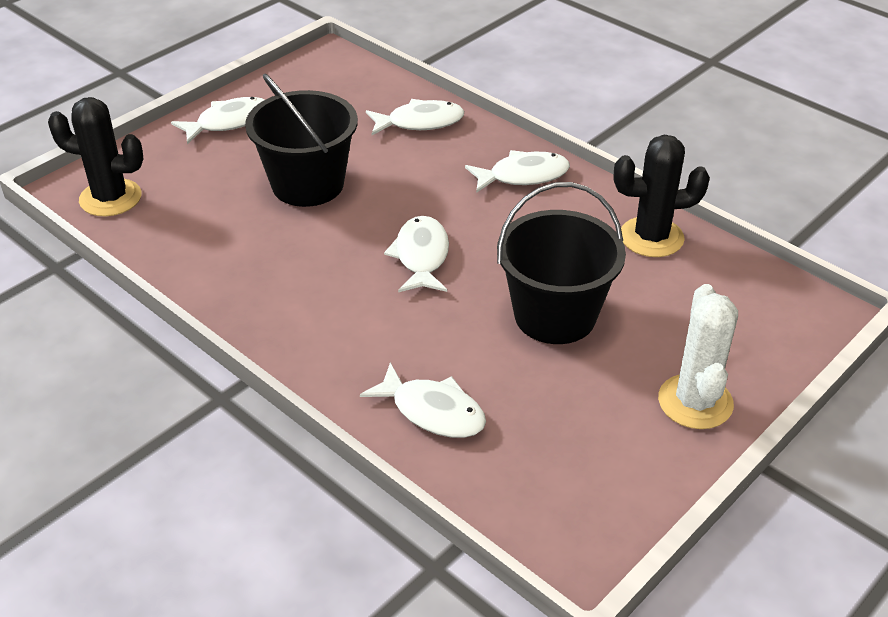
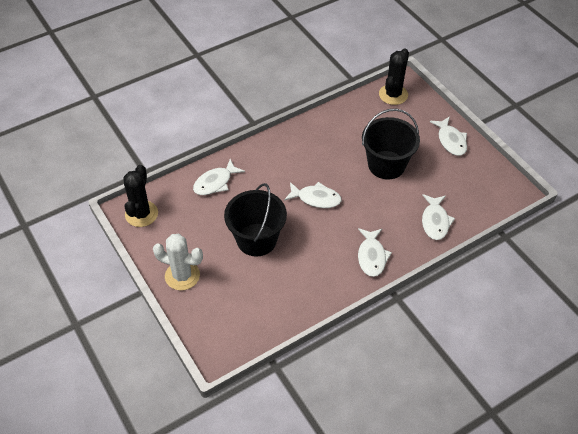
camera: 105 degrees right, 10 degrees up
(651, 237) = (301, 299): black cactus -> black cactus (141, 214)

